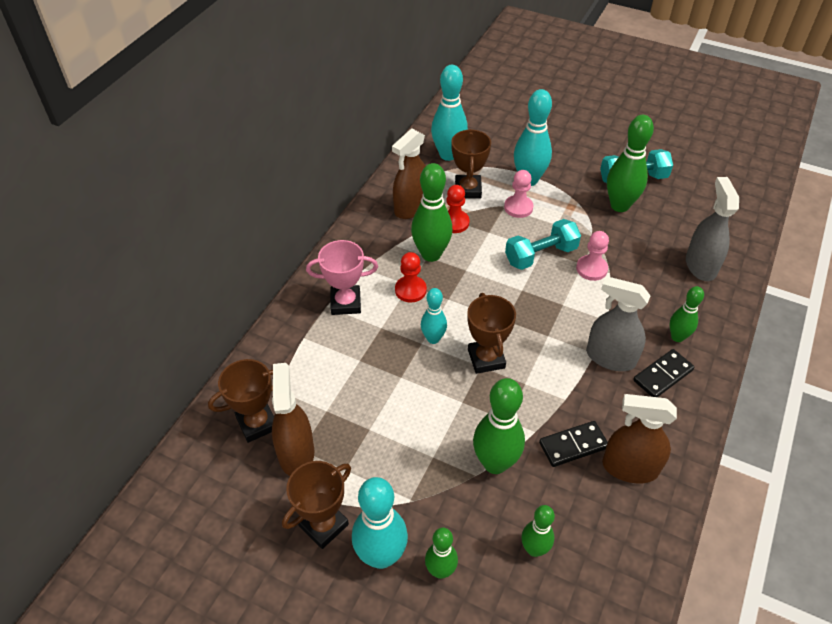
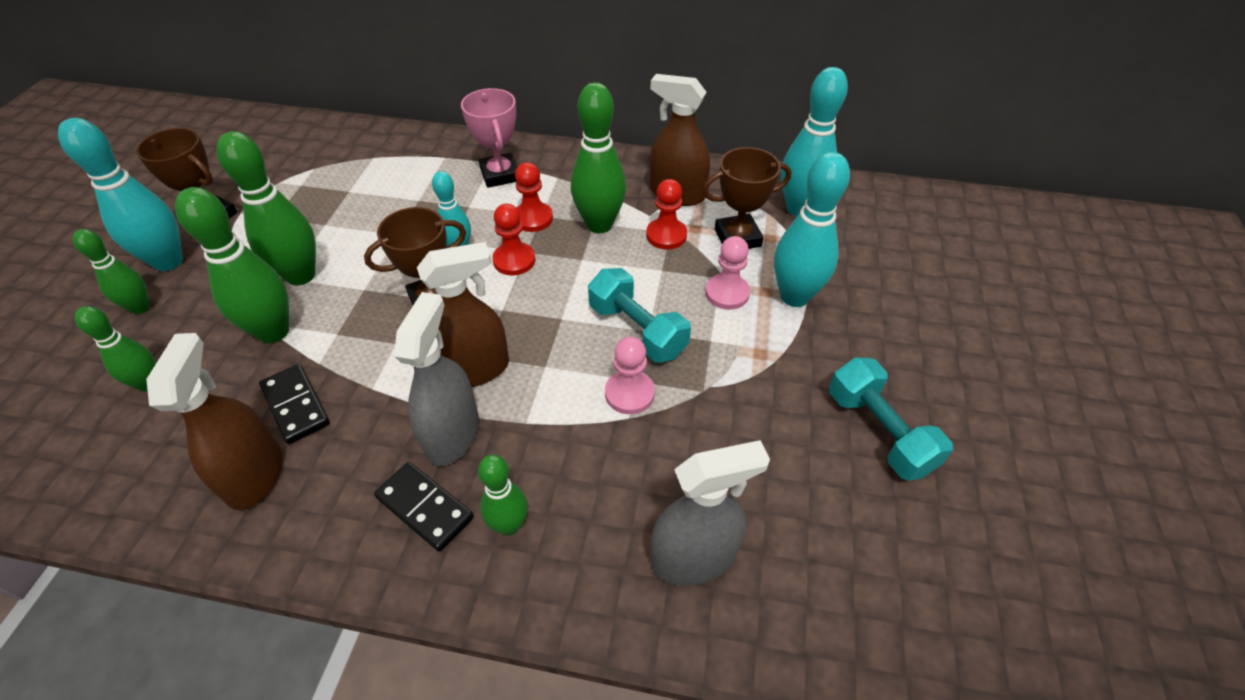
camera: 75 degrees right, 0 degrees up
(257, 423) = (333, 153): brown trophy -> none
(296, 453) = (296, 183): brown spray bottle -> brown spray bottle (474, 369)
(455, 307) = (514, 260): none -> red pawn
(619, 205) = (795, 418): green bowling pin -> green bowling pin (301, 275)

